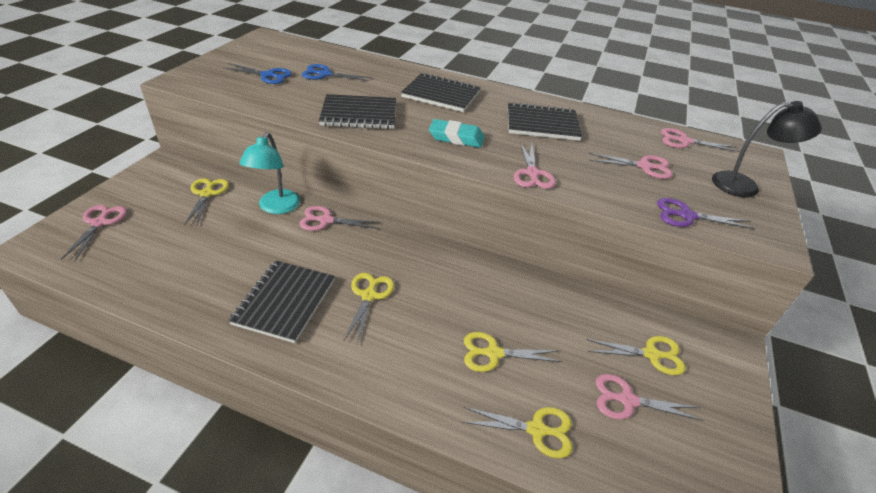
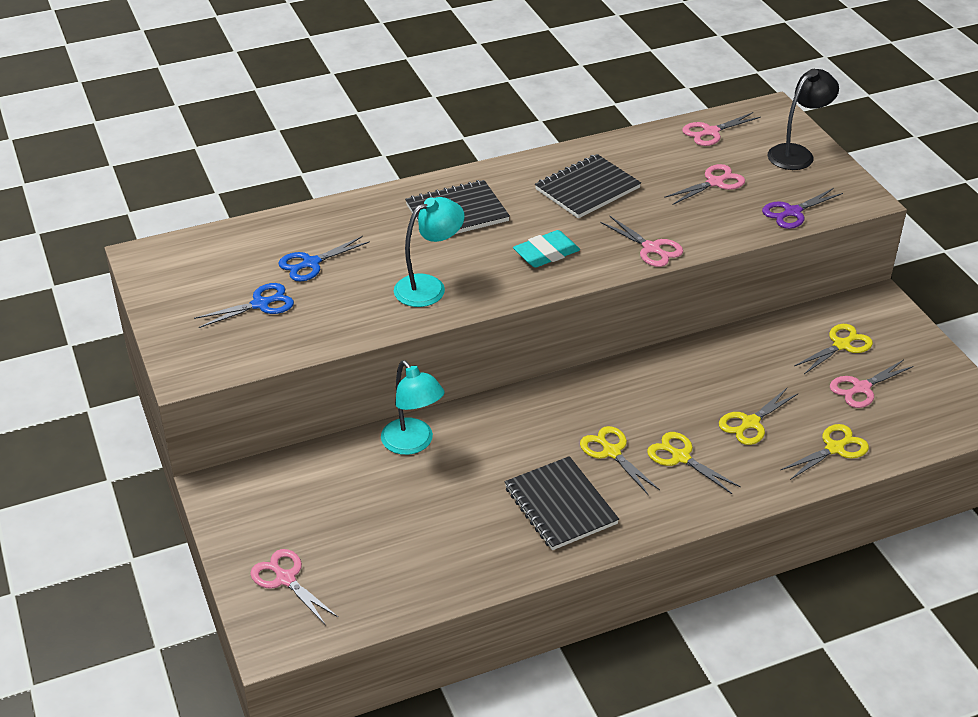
camera: 40 degrees left, 0 degrees up
(207, 194) = (326, 481): yellow scissors -> yellow scissors (680, 457)
(326, 220) = (476, 421): pink scissors -> none
(359, 114) = (429, 287): black notebook -> turquoise lamp

